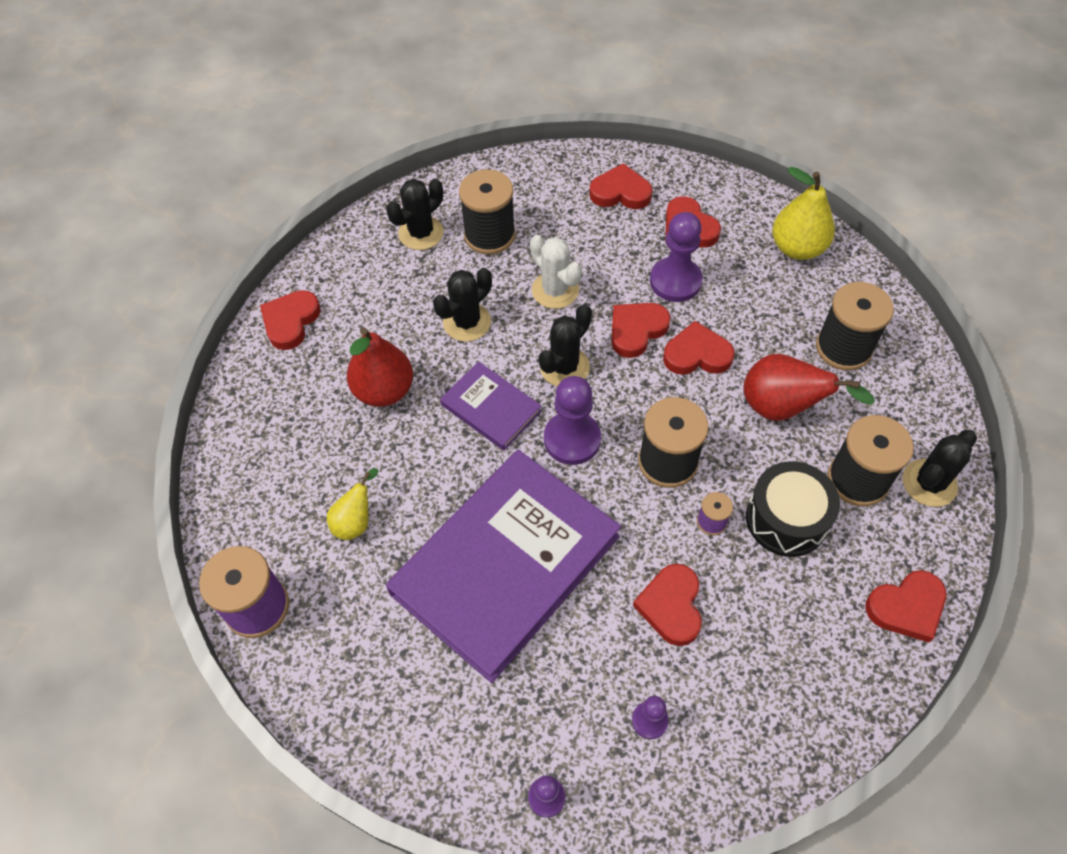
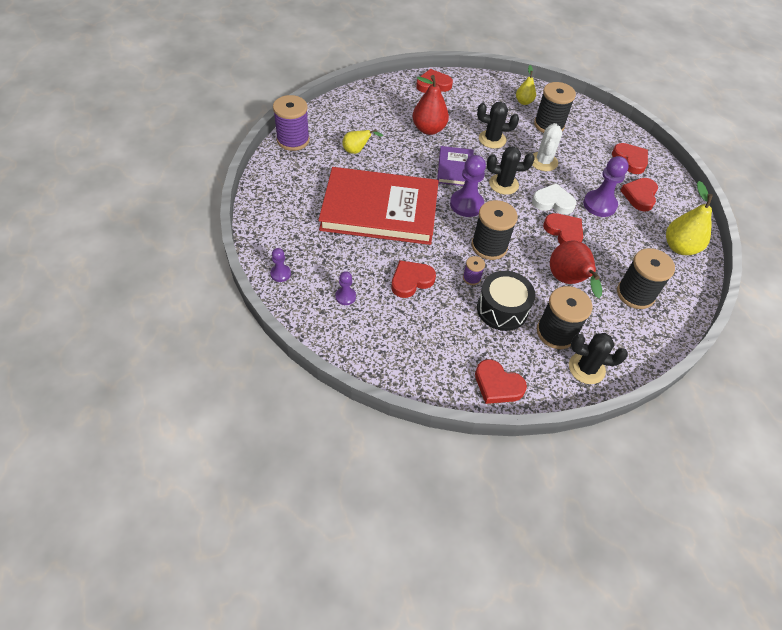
camera: 50 degrees right, 5 degrees down
(421, 233) = (523, 102): black cactus -> yellow pear
(506, 565) = (379, 210): purple book -> red book
(636, 330) = (553, 202): red heart -> white heart

